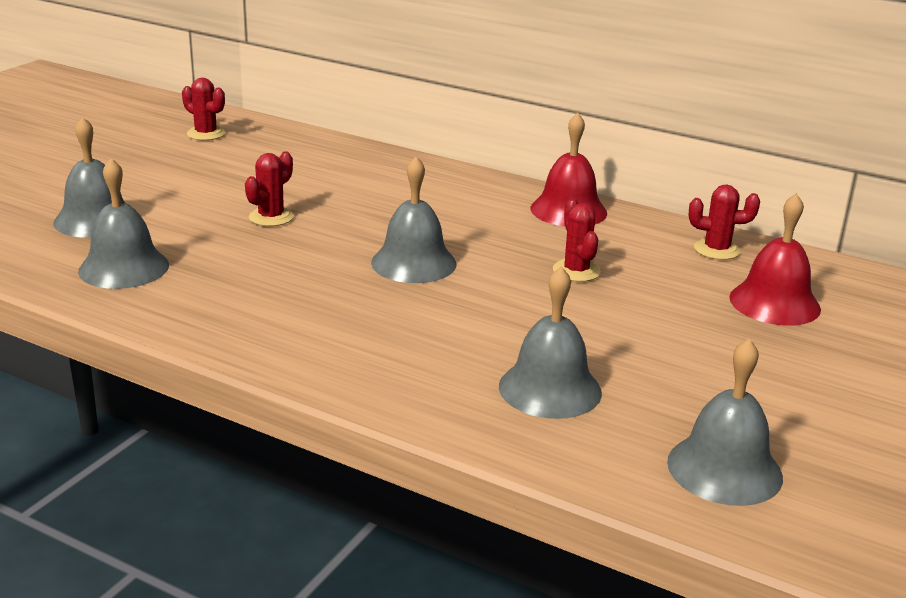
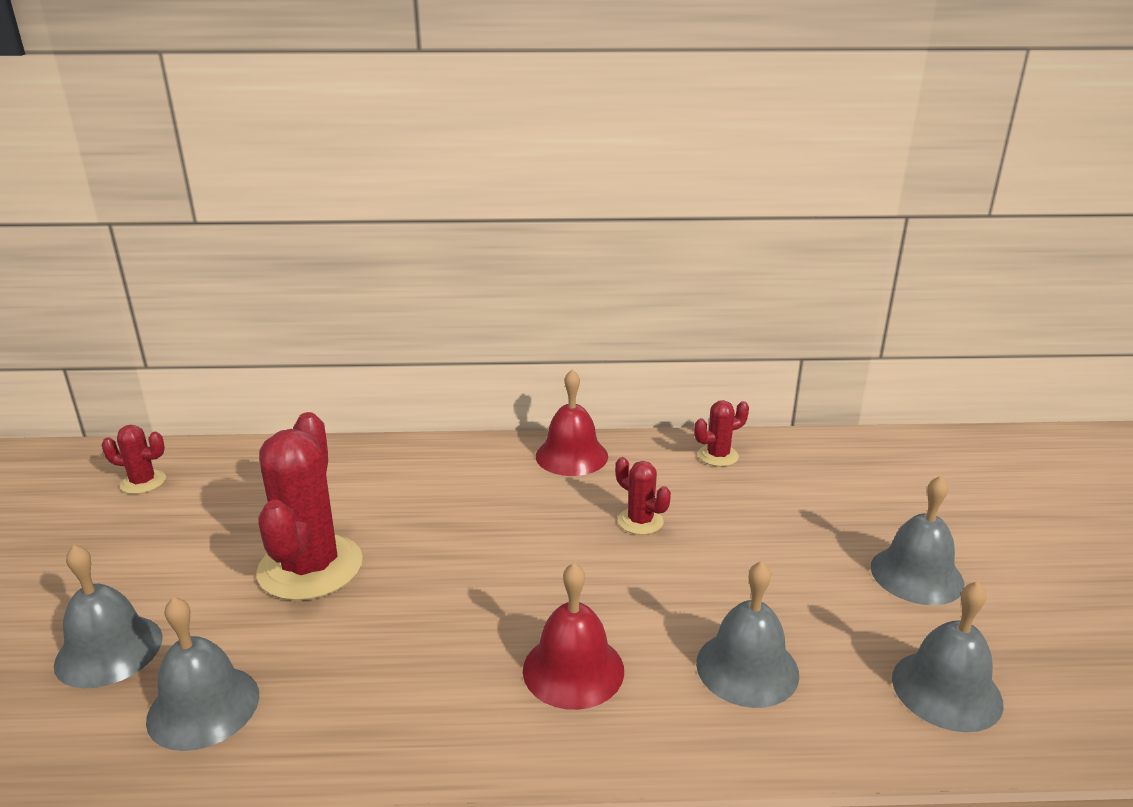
camera: 30 degrees left, 0 degrees up
(271, 217) = (310, 567): red cactus -> red cactus, size x2.09
(413, 263) = (499, 569): grey bell -> grey bell (916, 575)
(774, 303) = (807, 494): red bell -> red bell (573, 669)

